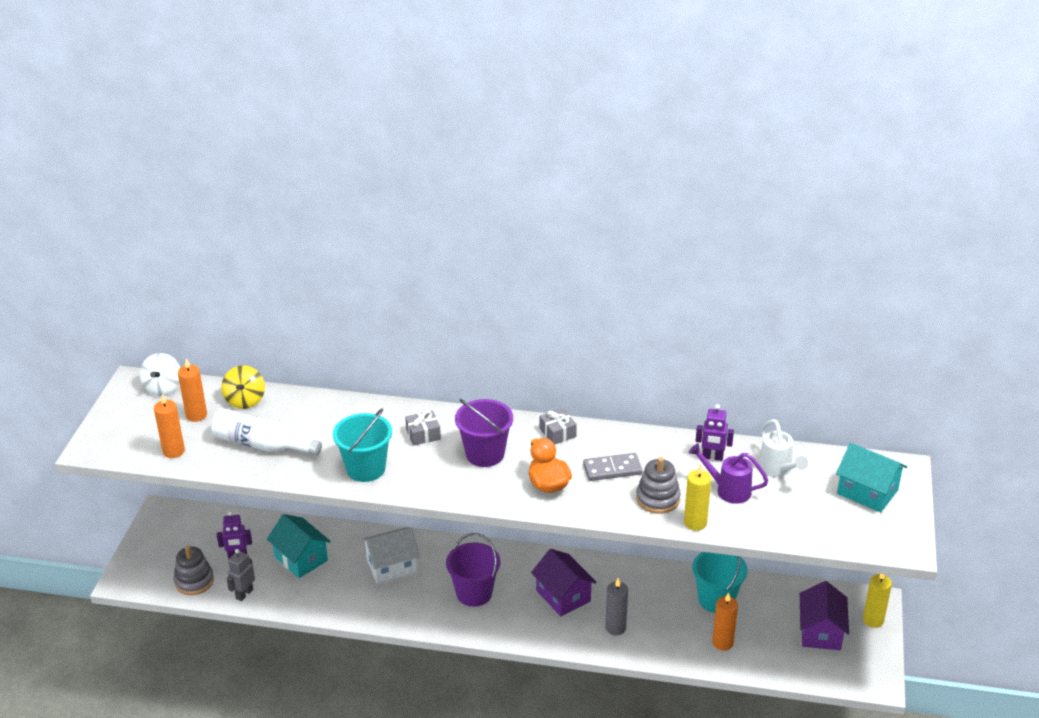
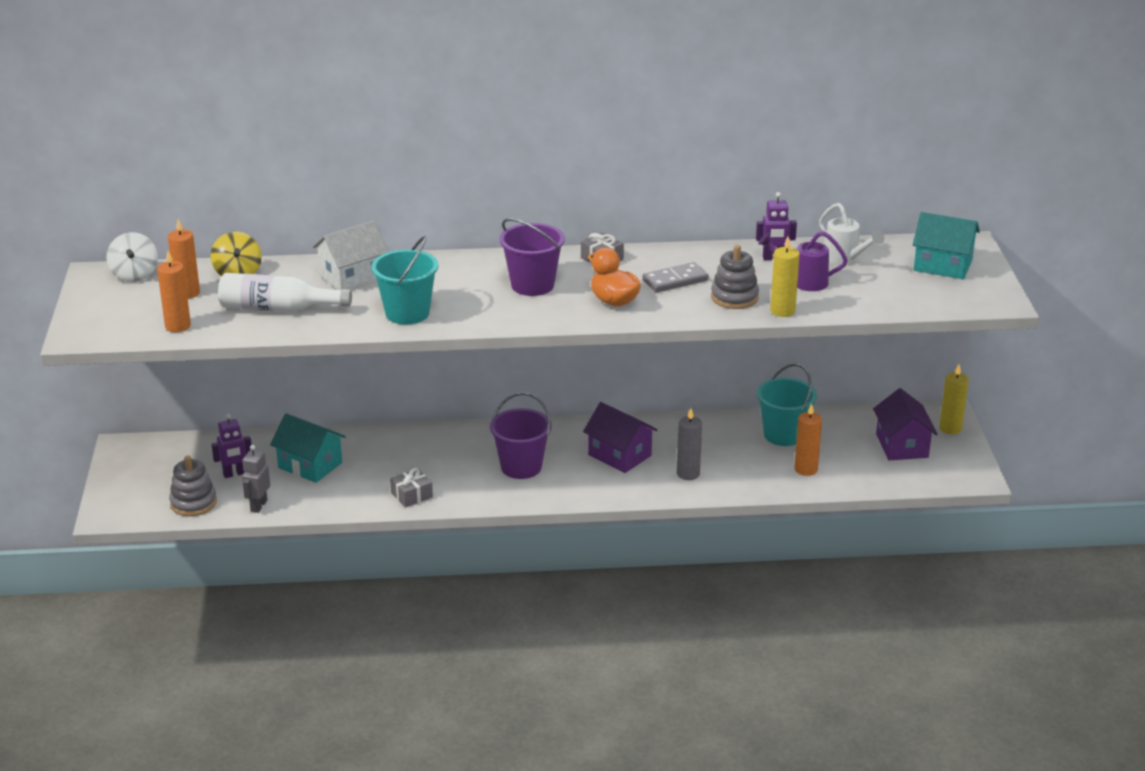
camera: 15 degrees left, 5 degrees down
(392, 566) = (418, 457): white house -> white house (352, 277)
(423, 434) = (456, 277): grey gift -> grey gift (412, 495)

